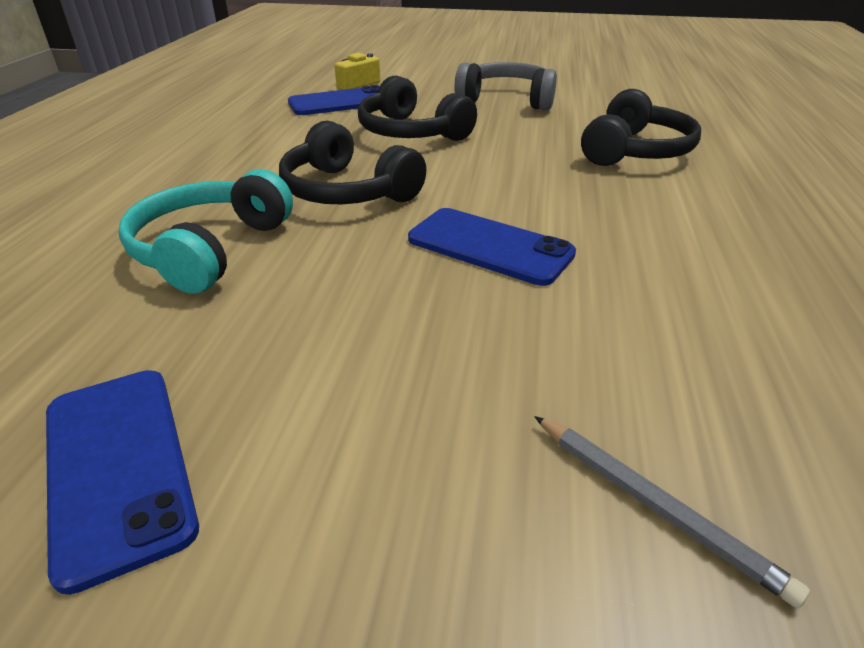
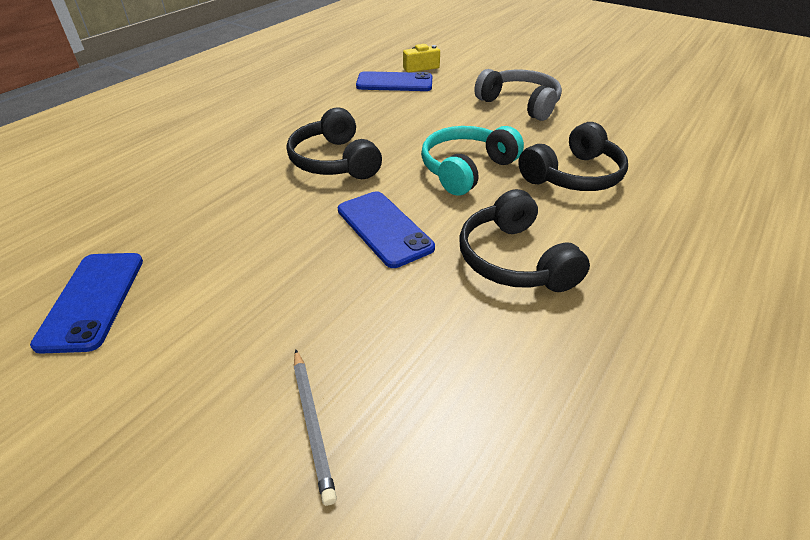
camera: 25 degrees right, 5 degrees up
(210, 249) = (224, 184): turquoise headphones -> turquoise headphones (466, 169)
(411, 132) = (419, 120): black headphones -> black headphones (514, 260)

